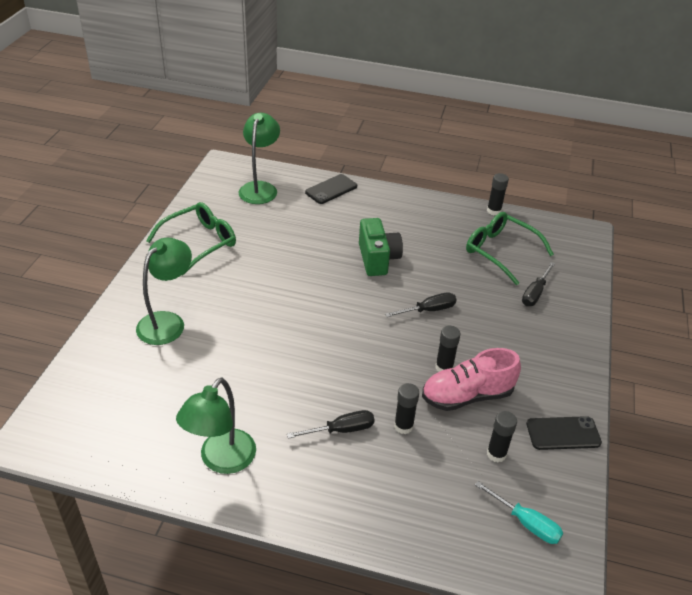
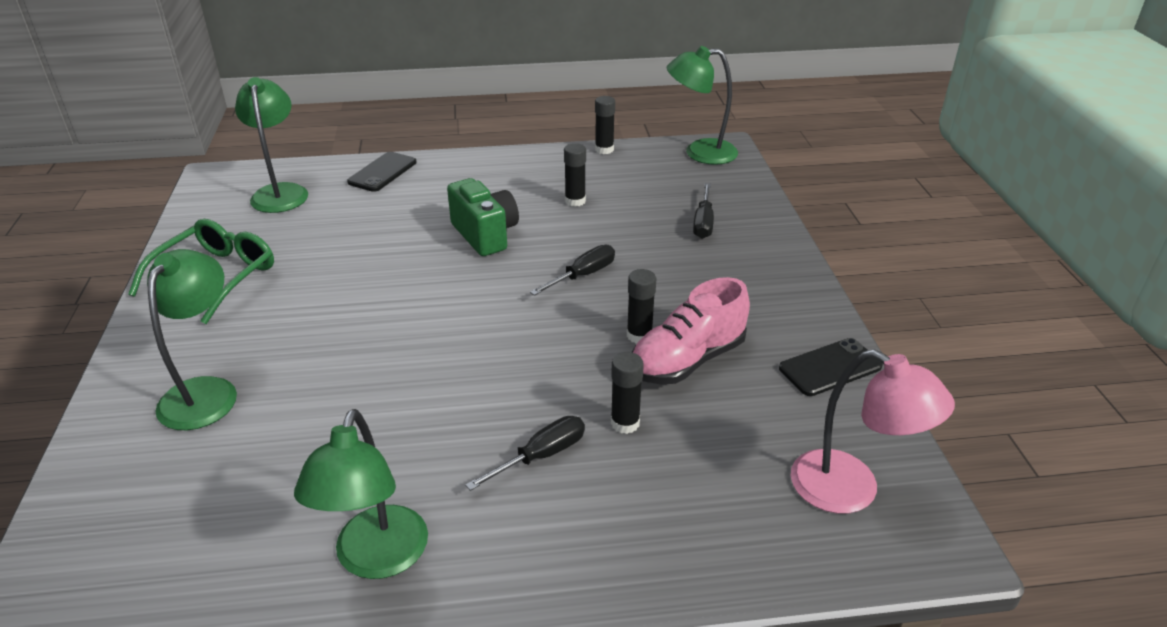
camera: 20 degrees left, 5 degrees down
(496, 454) = (764, 418): black glue stick -> black glue stick (575, 201)
(501, 252) = (637, 189): green glasses -> none
(526, 523) = (851, 490): turquoise screwdriver -> pink lamp
(564, 232) = (700, 152): none -> green lamp

